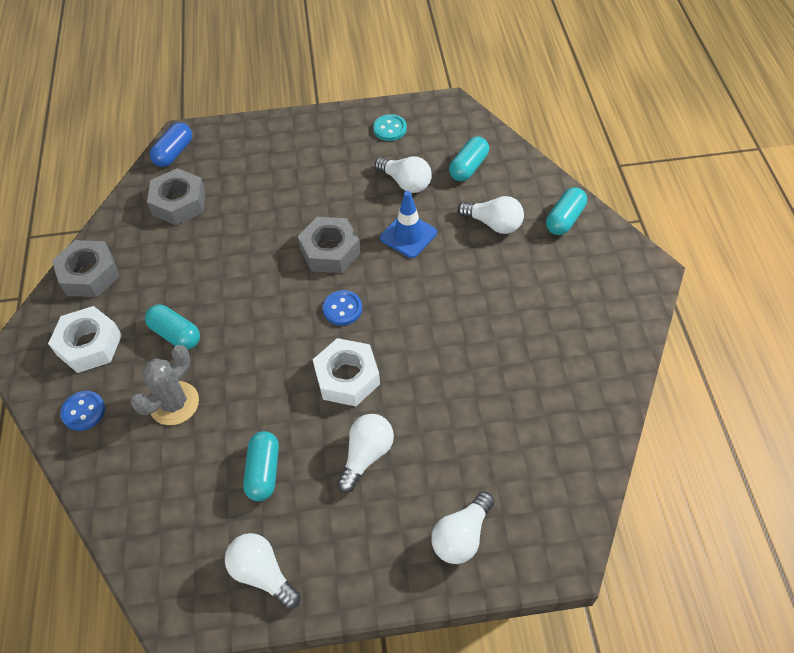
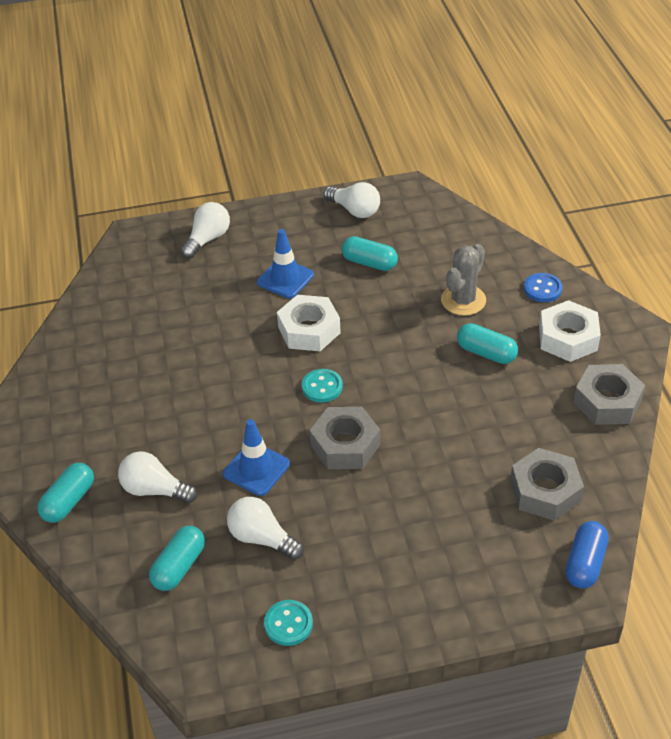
camera: 175 degrees right, 10 degrees down
(263, 471) = (369, 263): turquoise capsule -> turquoise capsule turned 60 degrees counterclockwise
(342, 309) = (322, 387): blue button -> turquoise button
(366, 455) = (285, 279): white light bulb -> blue traffic cone

